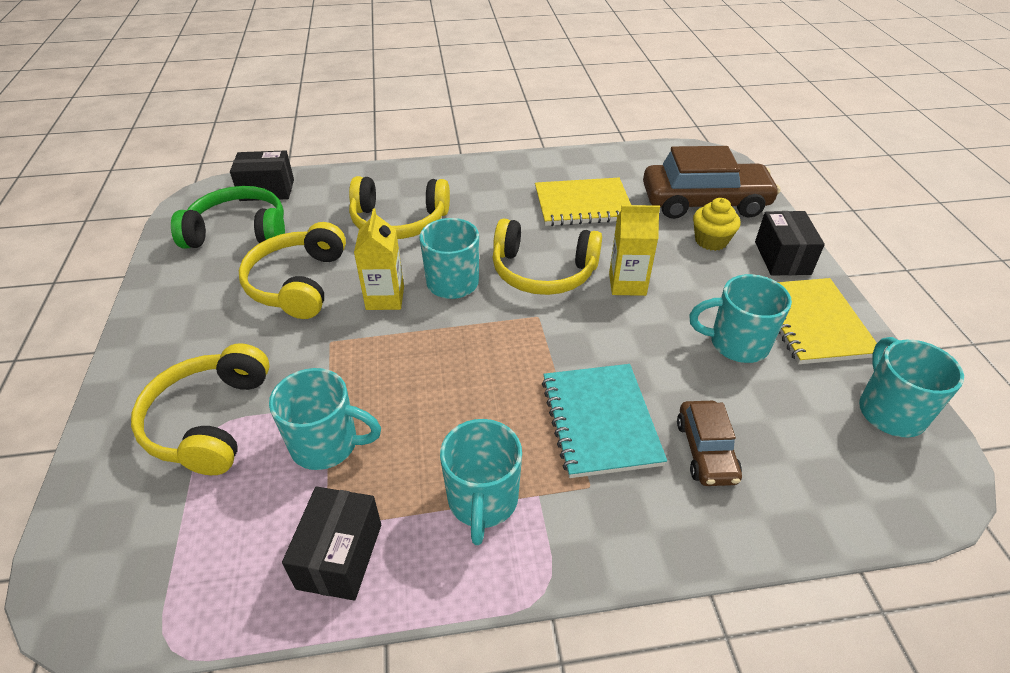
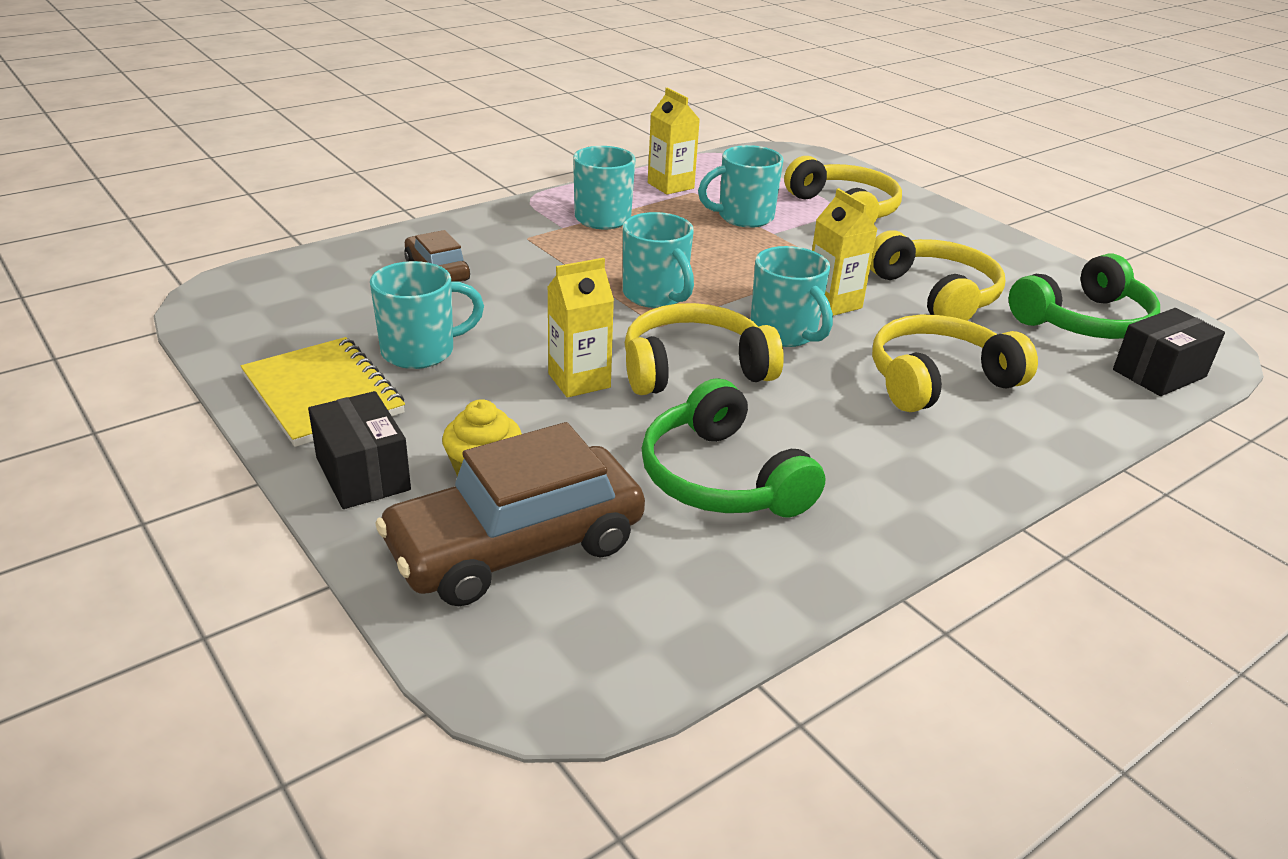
camera: 150 degrees right, 10 degrees down
(340, 556) = (670, 185): black box -> yellow carton
(583, 204) = (721, 478): yellow notebook -> green headphones
(600, 421) = (540, 269): turquoise notebook -> none
(889, 411) = (247, 332): turquoise mug -> turquoise mug (656, 295)

